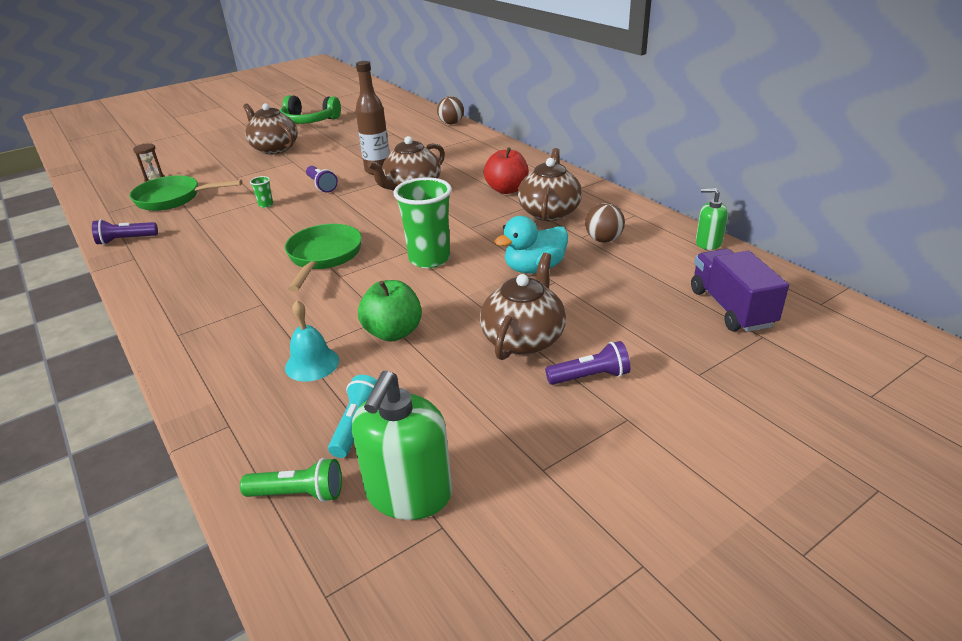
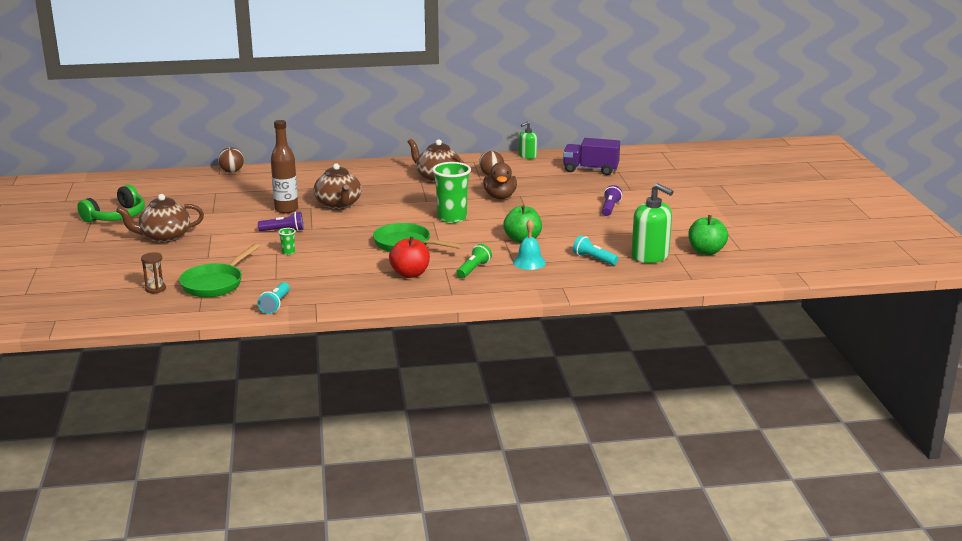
camera: 65 degrees left, 10 degrees down
(126, 240) = (275, 305): purple flashlight -> turquoise flashlight
(298, 494) = (629, 277): green flashlight -> green flashlight (473, 269)
(483, 578) = (706, 251): none -> green apple
(507, 189) = (388, 181): red apple -> red apple (410, 274)
(523, 339) = (564, 213): brown teapot -> none
(534, 268) = (500, 197): turquoise duck -> brown duck

